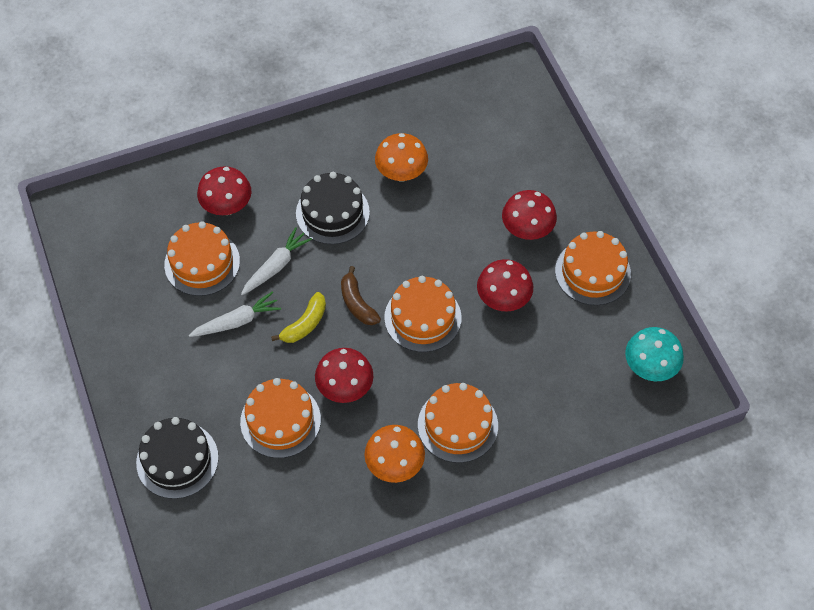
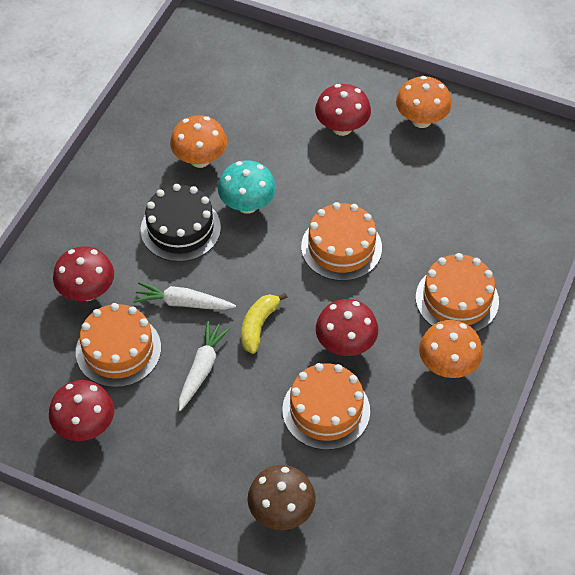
camera: 45 degrees left, 5 degrees down
(177, 460) = (281, 512): black cake -> brown mushroom
(276, 266) = (183, 303): white carrot -> white carrot turned 75 degrees counterclockwise
(305, 324) = (258, 326): yellow banana -> yellow banana turned 150 degrees counterclockwise
(357, 303) = (280, 277): brown banana -> none
(503, 299) = (383, 188): red mushroom -> red mushroom (85, 426)
(592, 272) = (421, 120): orange cake -> orange mushroom
(649, 367) = (534, 152): turquoise mushroom -> turquoise mushroom (247, 205)

